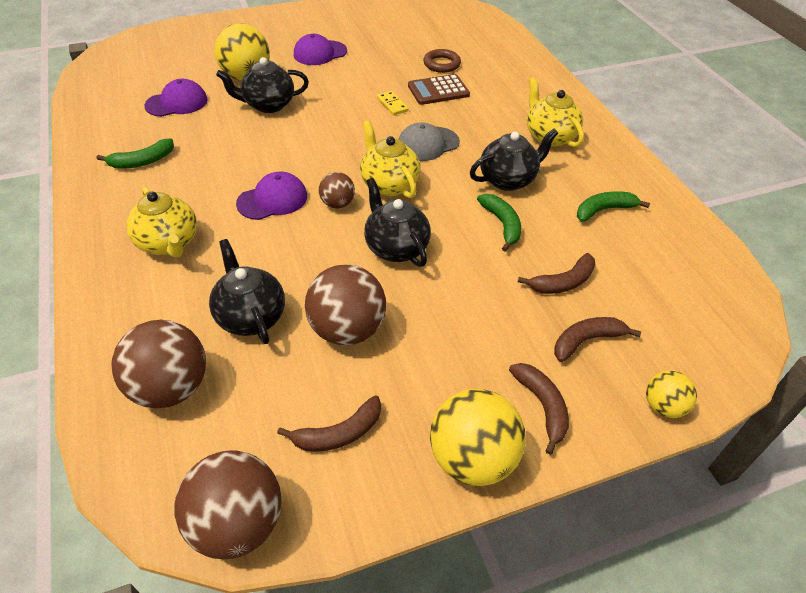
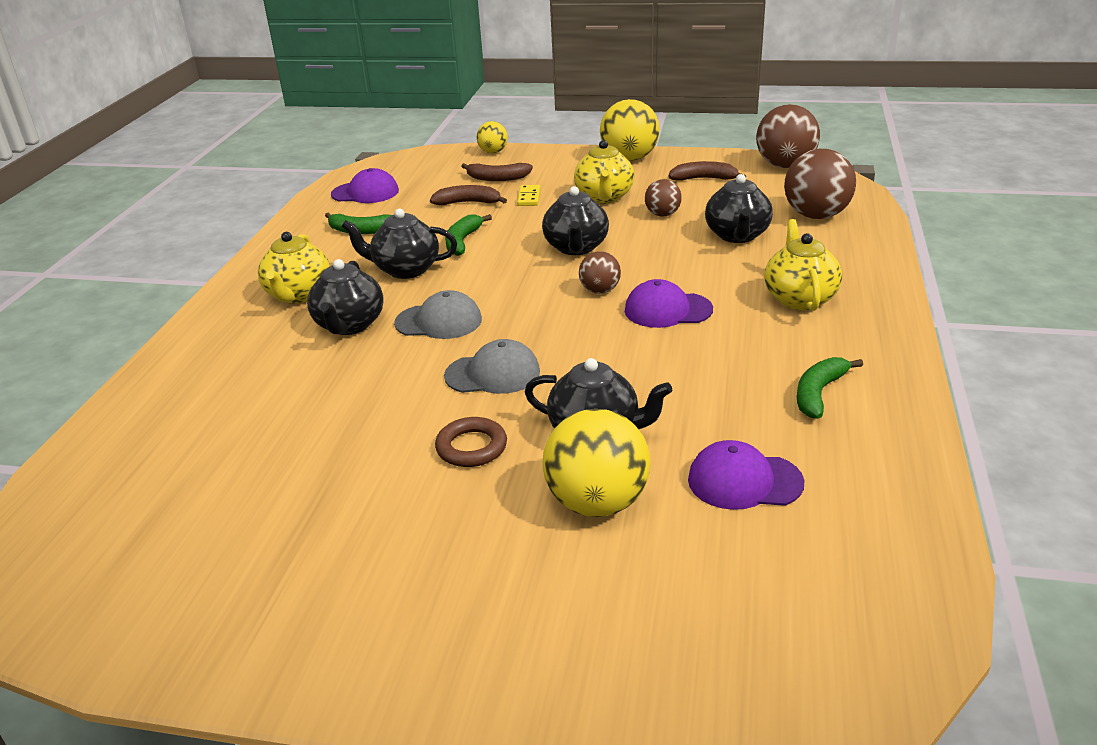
camera: 145 degrees left, 15 degrees down
(142, 161) = (818, 393): green banana -> green banana turned 60 degrees counterclockwise
(320, 53) = (425, 519): purple cap -> purple cap (365, 193)
(347, 329) = (662, 214): brown ball -> brown ball, size x0.55
(355, 120) = (493, 374): none -> grey cap
(389, 184) = (529, 294): yellow teapot -> yellow teapot (604, 197)
(392, 105) = (420, 381): yellow domino -> yellow domino (529, 197)
(438, 90) = (333, 385): brown calculator -> none
(441, 64) = (265, 428): brown ring -> brown ring (471, 447)
(481, 125) = (349, 325): none -> black teapot
(542, 406) = (564, 164): brown banana -> none

